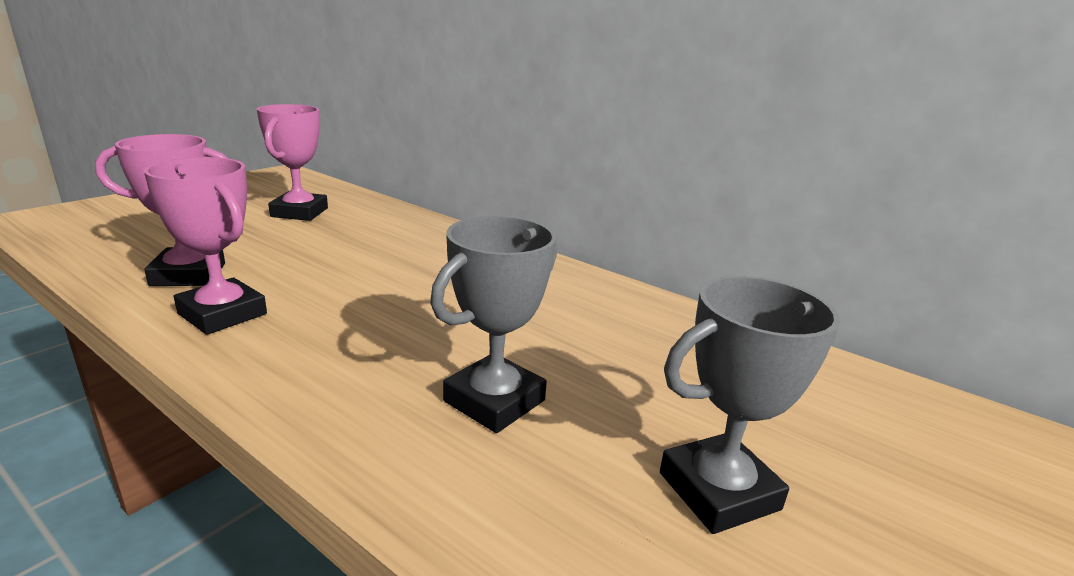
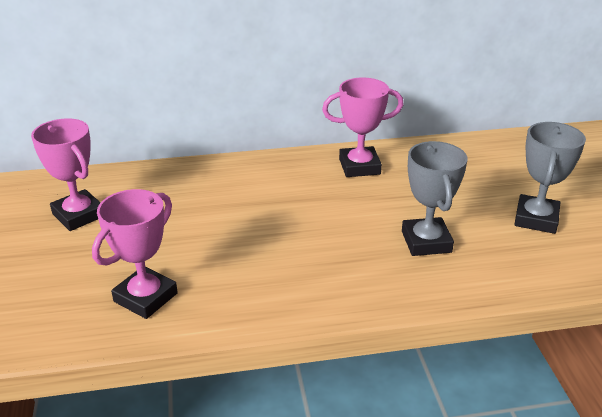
camera: 45 degrees left, 10 degrees up
(222, 314) = (231, 298): pink trophy -> pink trophy (359, 166)

